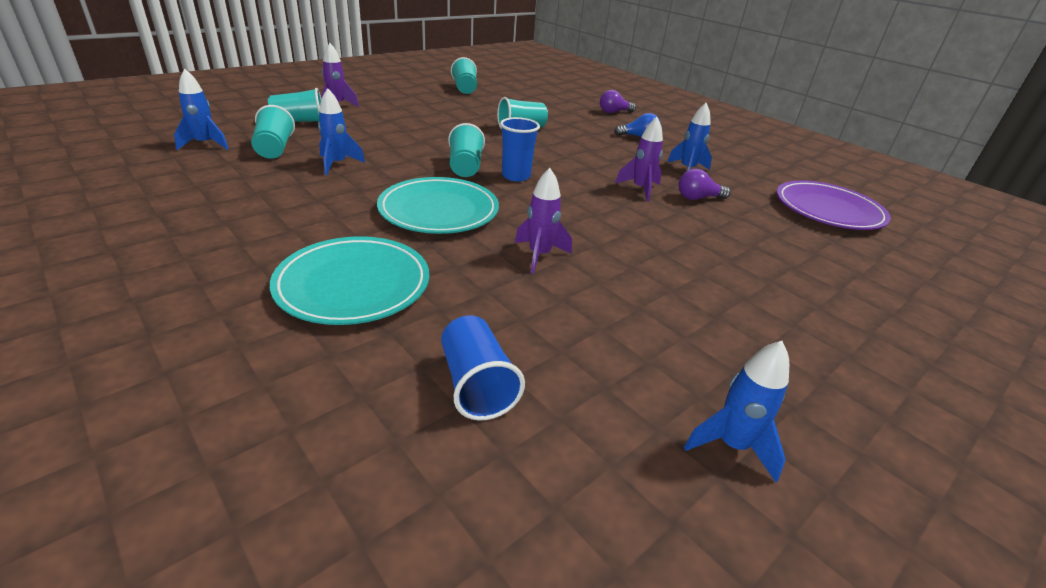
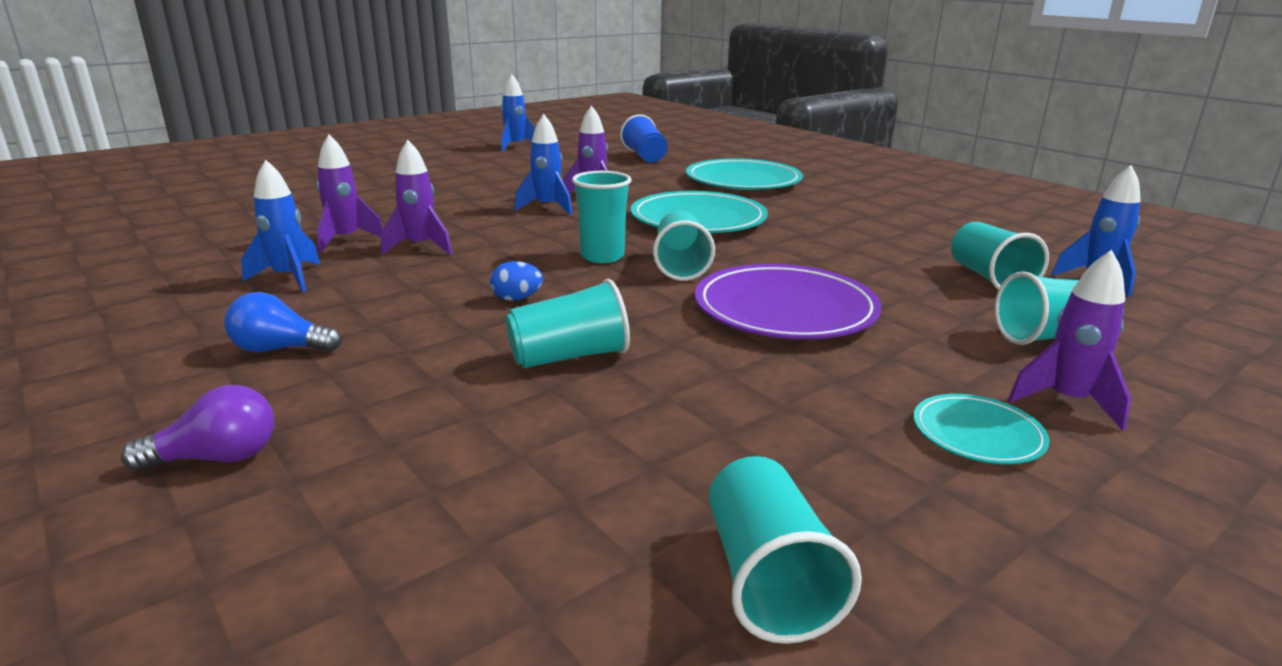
camera: 175 degrees left, 10 degrees down
(337, 164) = (867, 261): blue rocket -> blue rocket (547, 208)
(383, 101) = (977, 434): none -> turquoise plate
(516, 176) = (602, 256): blue cup -> turquoise cup
(555, 152) = (517, 299): none -> blue egg
(698, 198) = (346, 240): purple light bulb -> purple rocket
(828, 210) = (166, 233): purple plate -> purple plate (785, 310)

